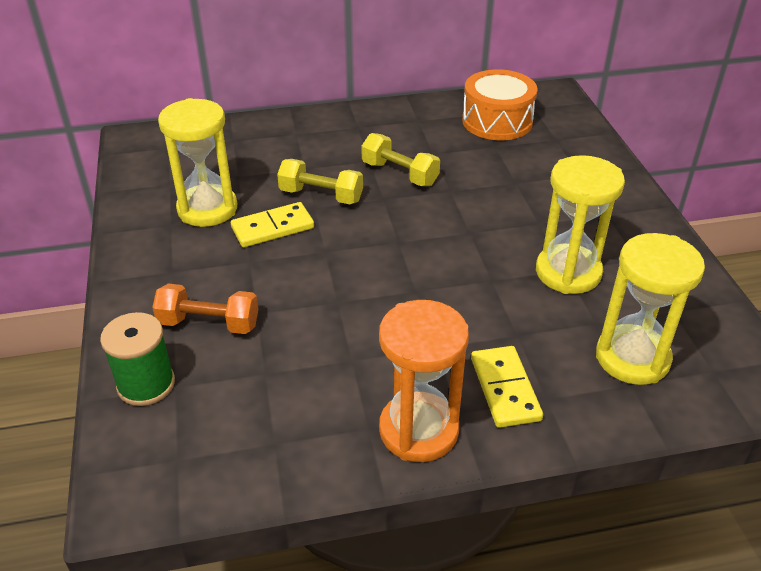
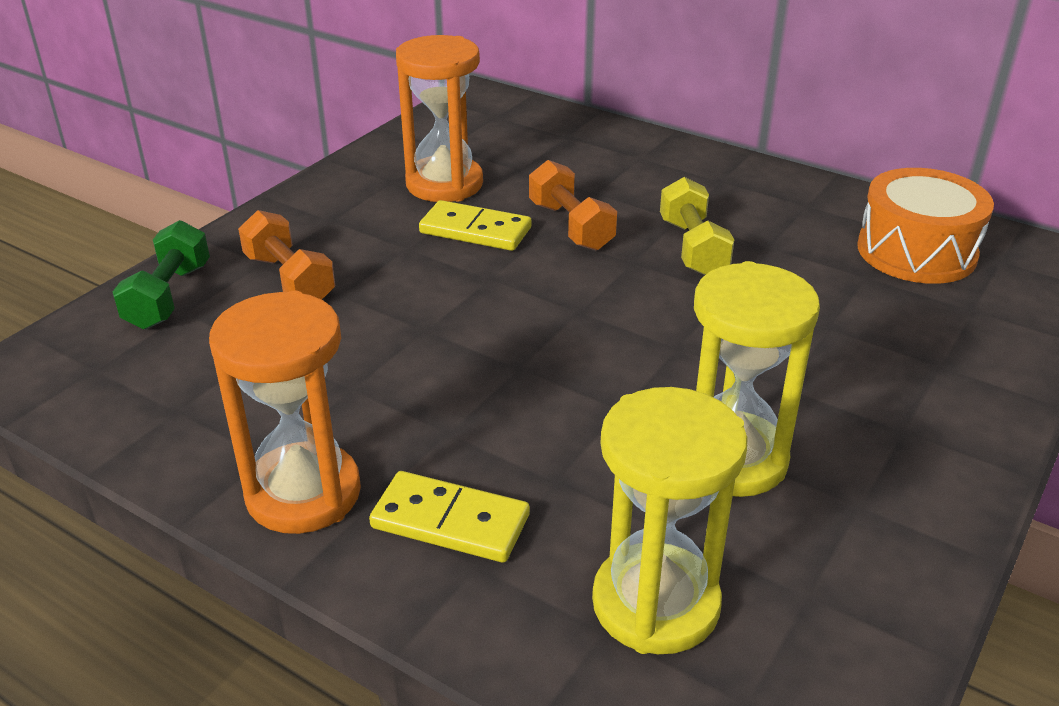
camera: 45 degrees right, 5 degrees down
(146, 384) = (168, 296): green spool -> green dumbbell
(207, 209) = (444, 184): yellow hourglass -> orange hourglass
(321, 196) = (570, 226): yellow dumbbell -> orange dumbbell
(505, 389) = (450, 522): yellow domino -> yellow domino turned 75 degrees clockwise

